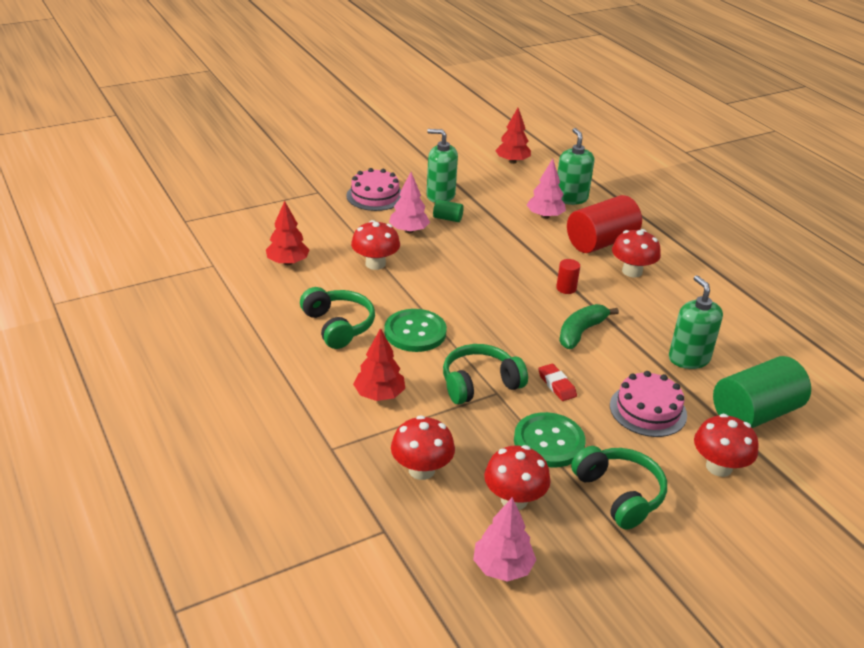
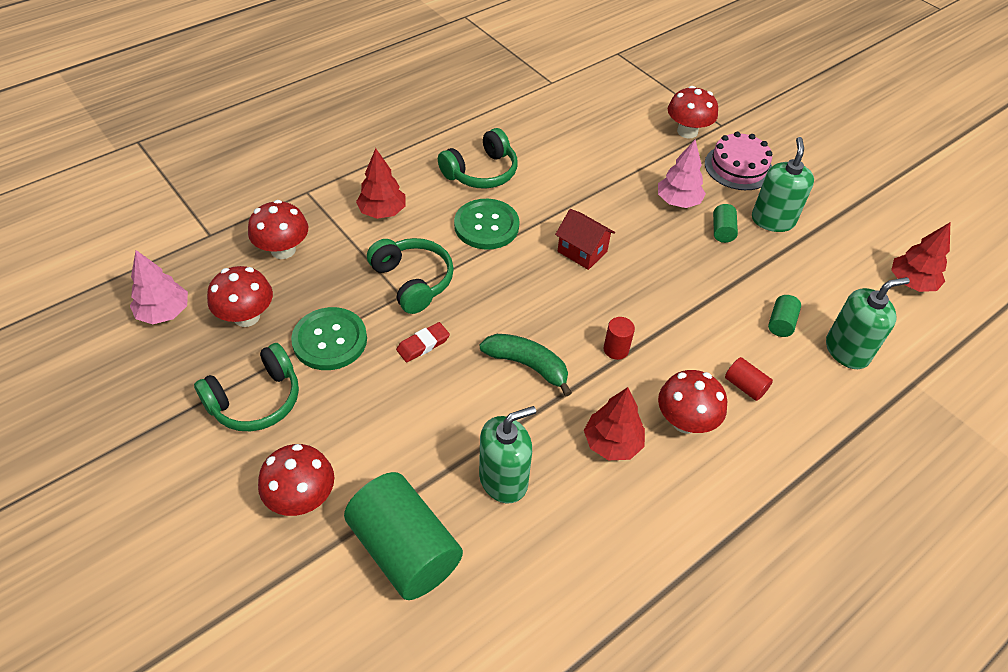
camera: 80 degrees right, 15 degrees up
(288, 262) = (575, 125): red tree -> red tree (612, 443)
(375, 264) = (599, 184): red mushroom -> red mushroom (687, 131)
(458, 286) = (582, 251): none -> red house
(545, 216) = (781, 323): pink tree -> green cylinder
(601, 242) = (745, 386): red cylinder -> red cylinder, size x0.44
(648, 410) = (393, 430): pink cake -> none

